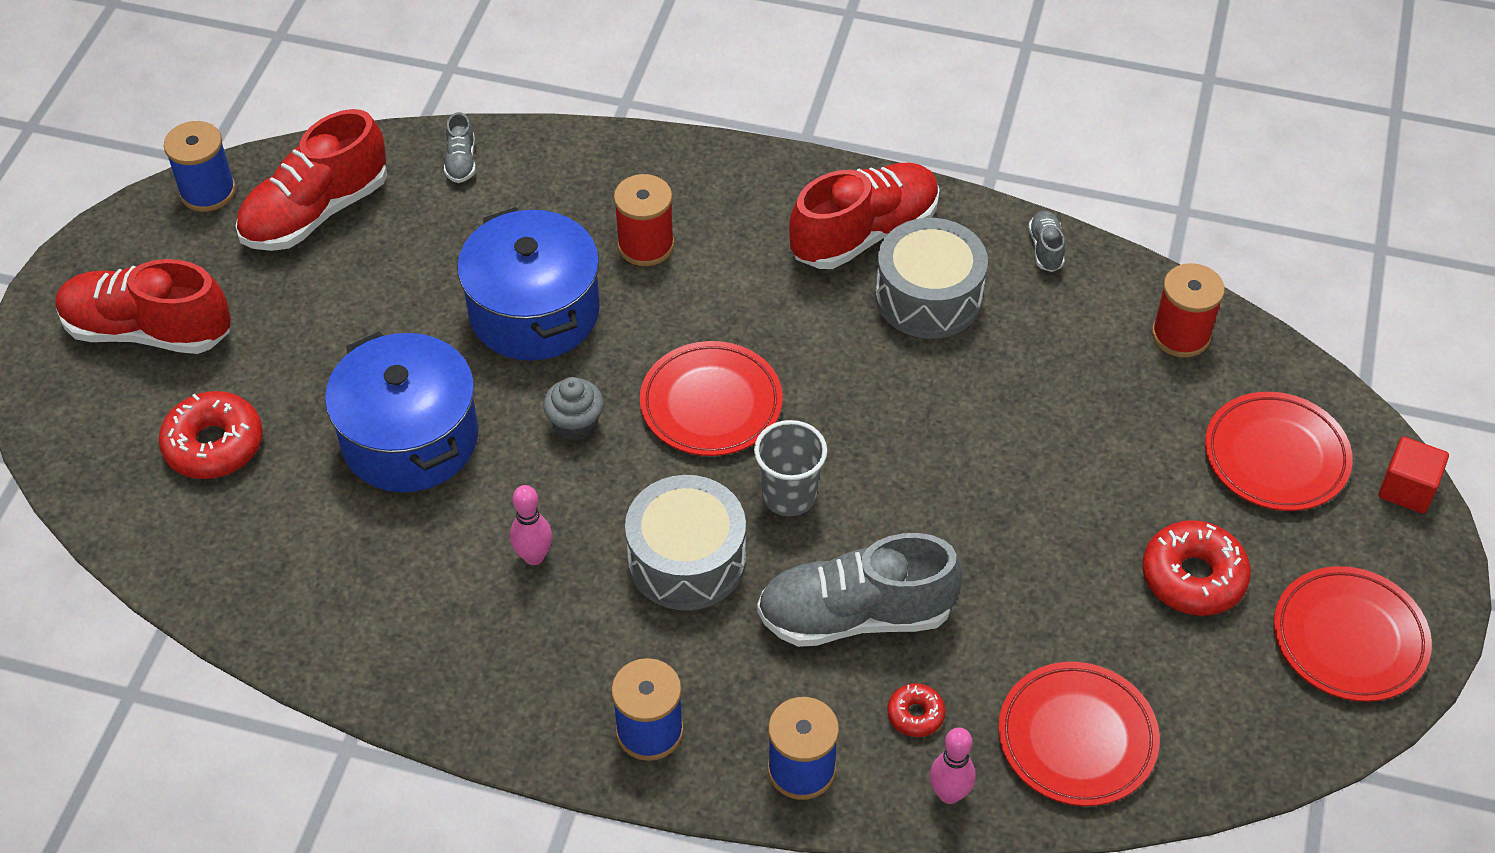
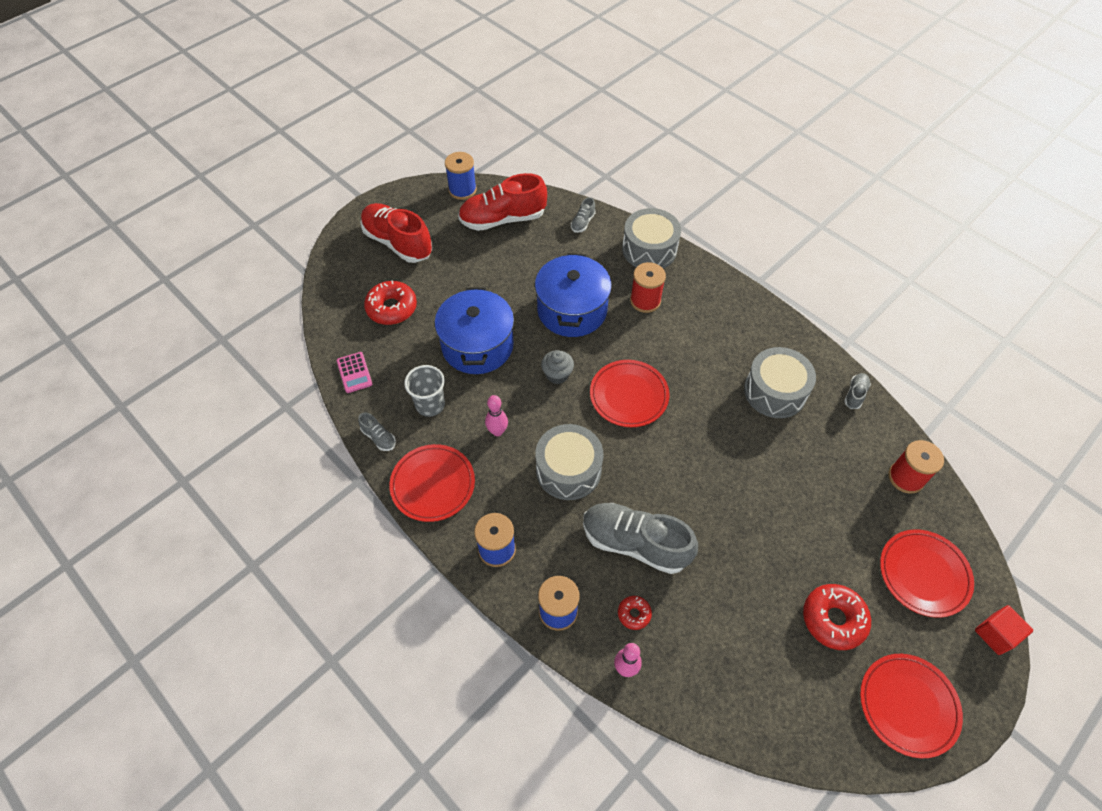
camera: 30 degrees right, 5 degrees up
(220, 580) = (354, 372): none -> pink calculator
(337, 661) = (379, 437): none -> grey shoe
(601, 160) = (649, 249): none -> grey drum
(789, 496) = (639, 462): grey cup -> grey cup (430, 405)
(864, 234) = (760, 343): red shoe -> none
(1077, 738) = (713, 676): red plate -> red plate (433, 484)

